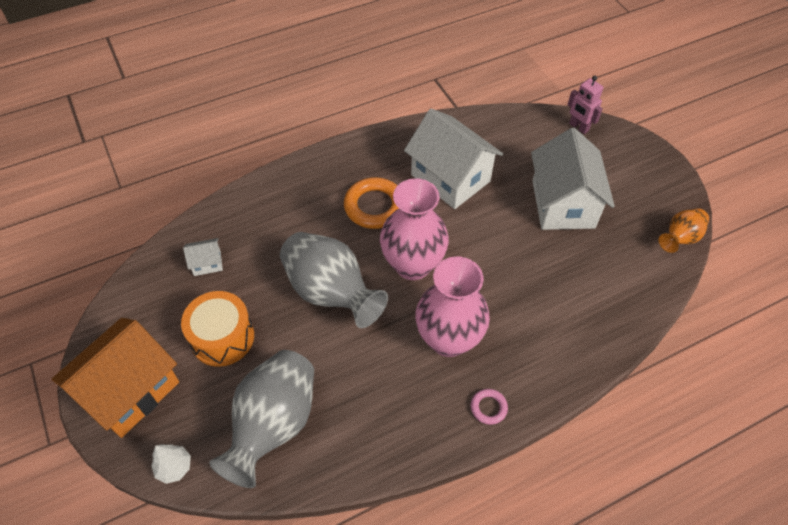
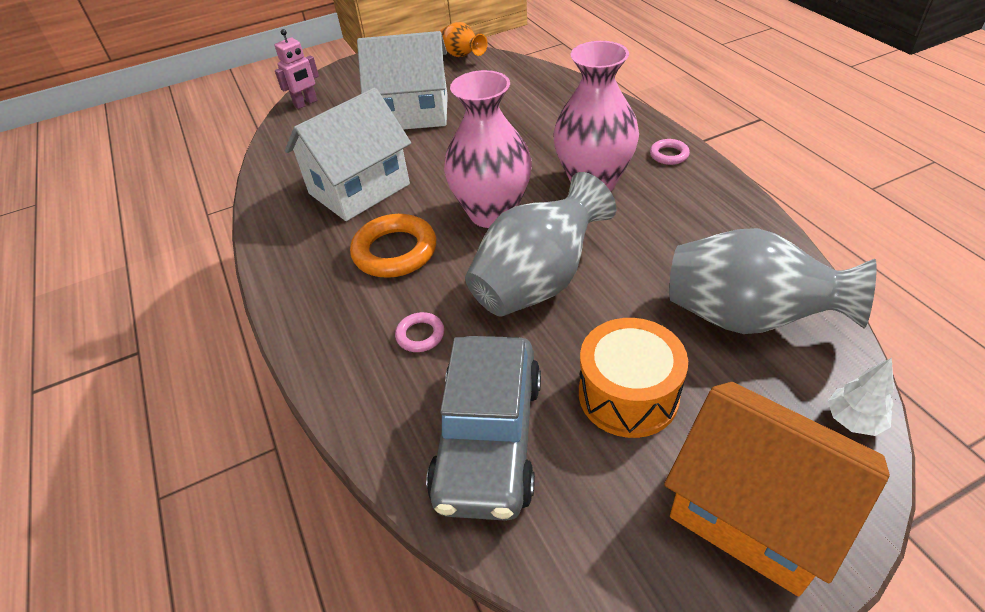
camera: 85 degrees left, 10 degrees down
(207, 263) = (489, 439): white house -> grey car
(292, 226) = (420, 335): none -> pink ring

